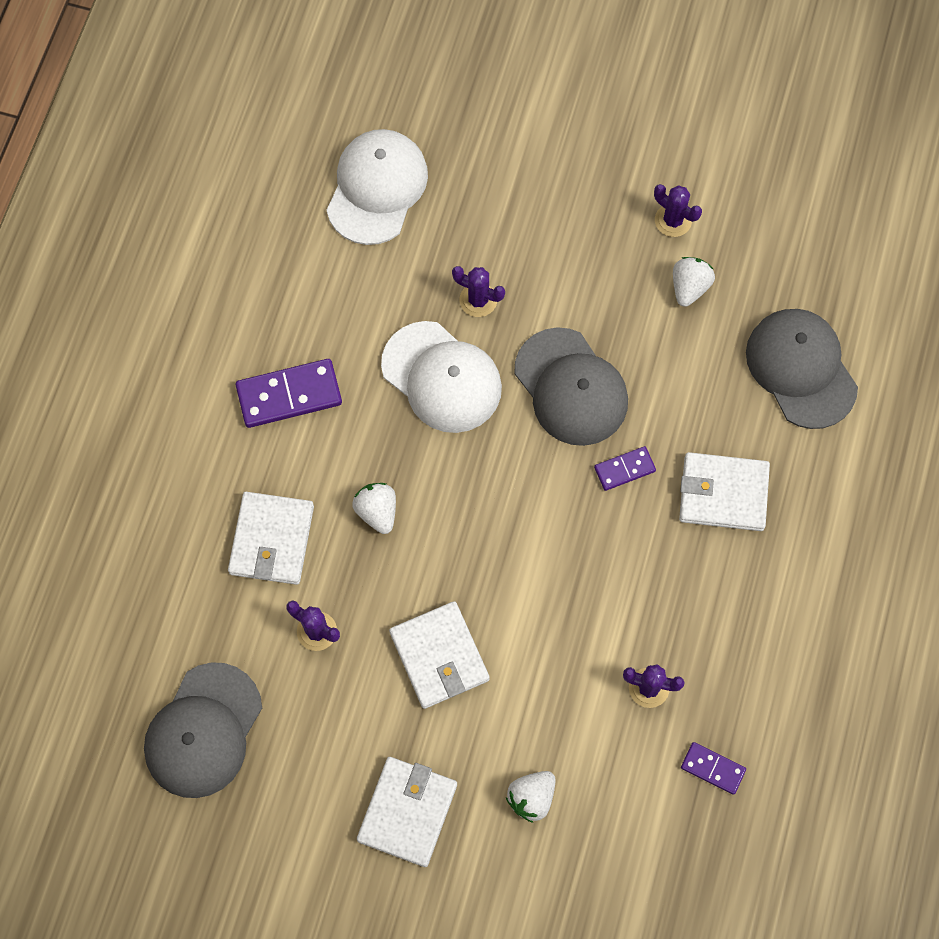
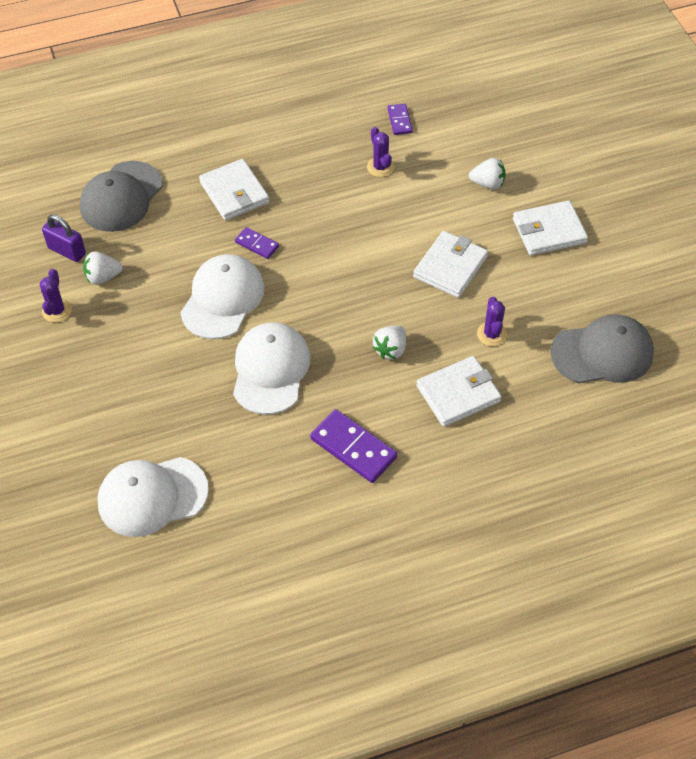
camera: 125 degrees left, 15 degrees down
(478, 300) = (197, 383): purple cactus -> none
(571, 387) = (222, 299): grey cap -> white cap
(754, 271) = (67, 251): none -> purple padlock

